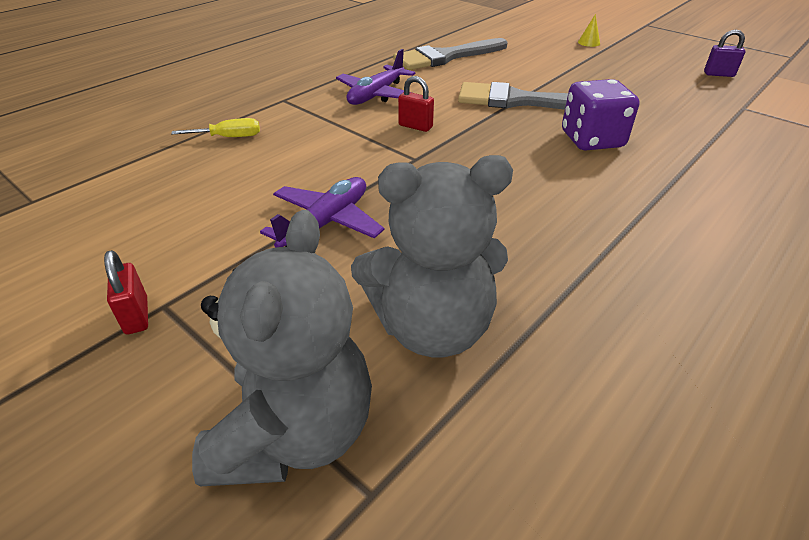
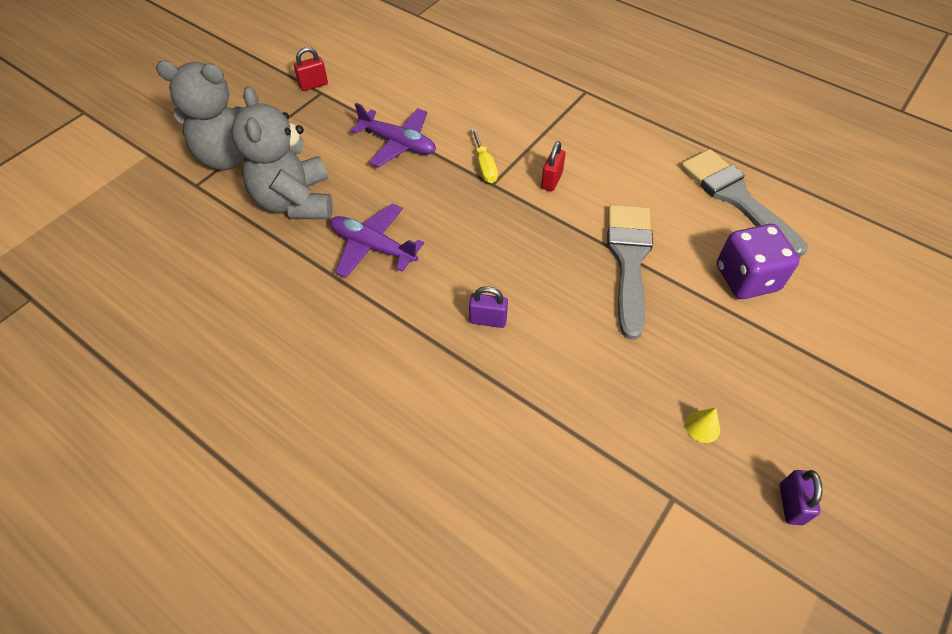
camera: 85 degrees right, 15 degrees up
(229, 137) = (510, 75): yellow screwdriver -> yellow screwdriver (484, 166)
(376, 95) = (613, 149): purple plane -> purple plane (373, 247)
(589, 42) = (859, 353): yellow cone -> yellow cone (702, 426)
(592, 140) = (549, 314): purple dice -> purple dice (746, 278)
(611, 171) = (488, 320): none -> purple padlock

